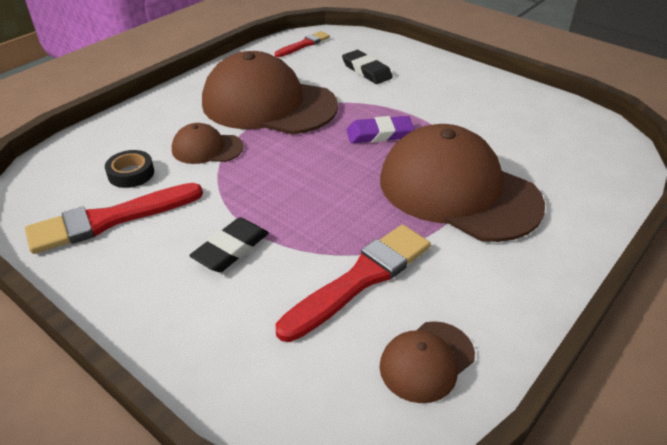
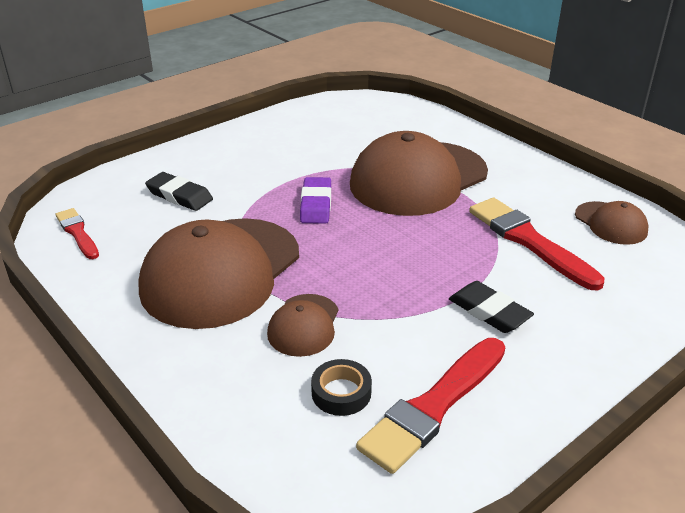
camera: 80 degrees left, 5 degrees down
(110, 220) = (433, 406): red brush -> red brush turned 60 degrees clockwise
(366, 71) = (179, 196): black eraser -> black eraser turned 60 degrees clockwise

